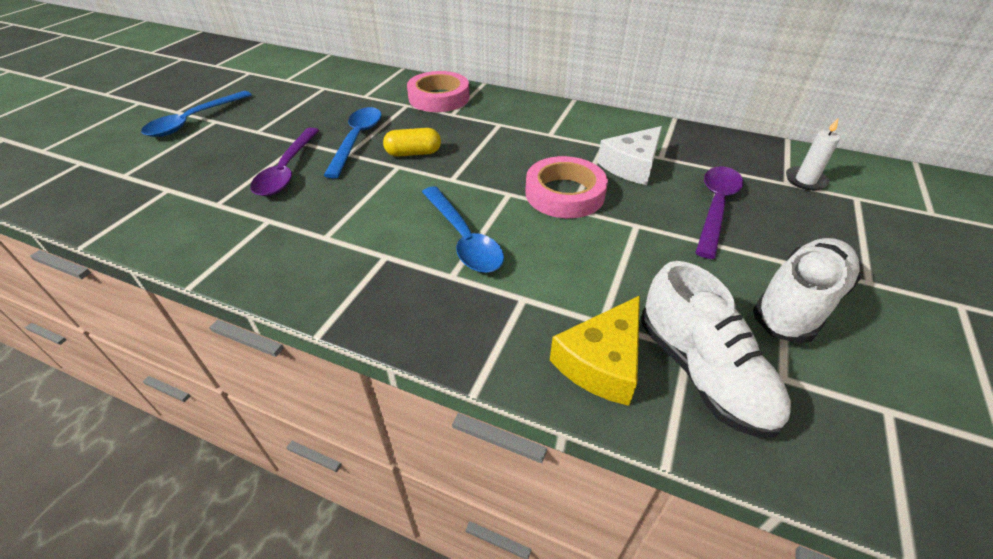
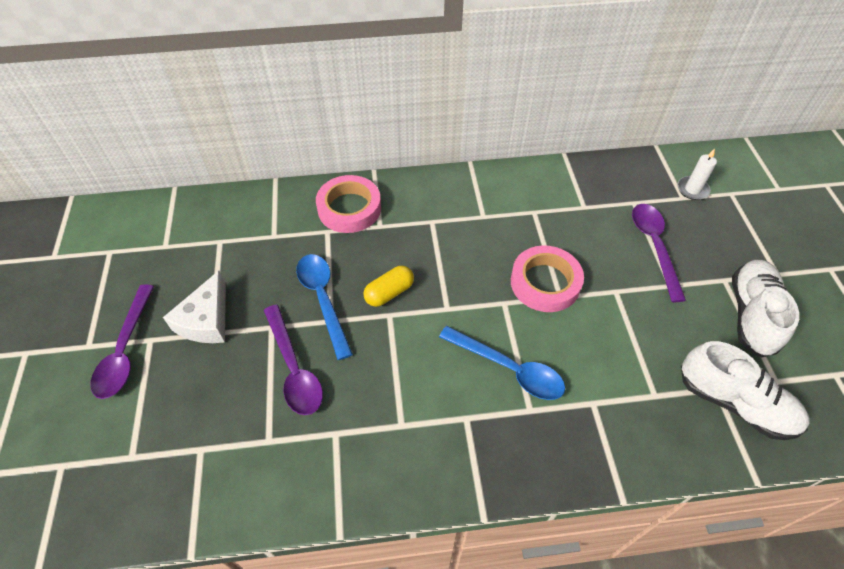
camera: 30 degrees left, 10 degrees up
(194, 121) = (125, 350): blue spoon -> purple spoon
(602, 361) = (677, 428): yellow cheese -> none
(632, 165) = (571, 227): white cheese -> white cheese (206, 320)

